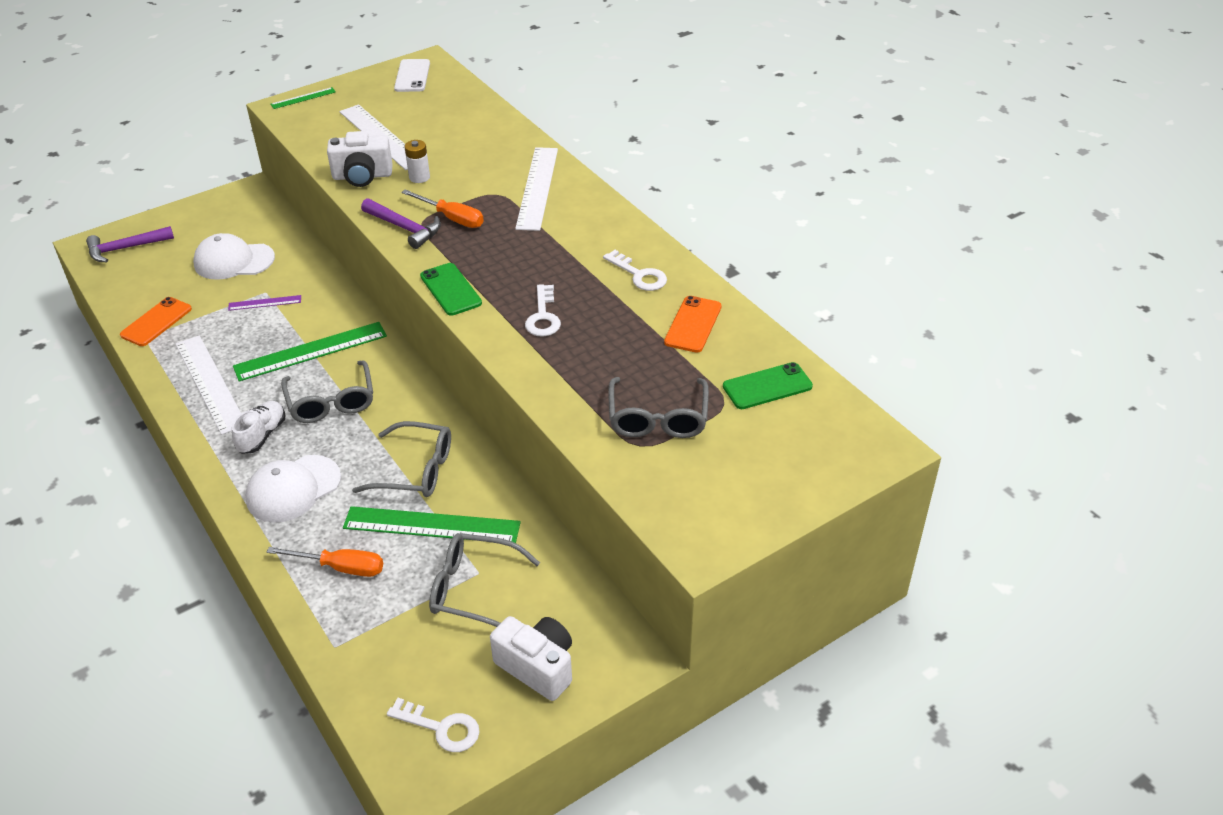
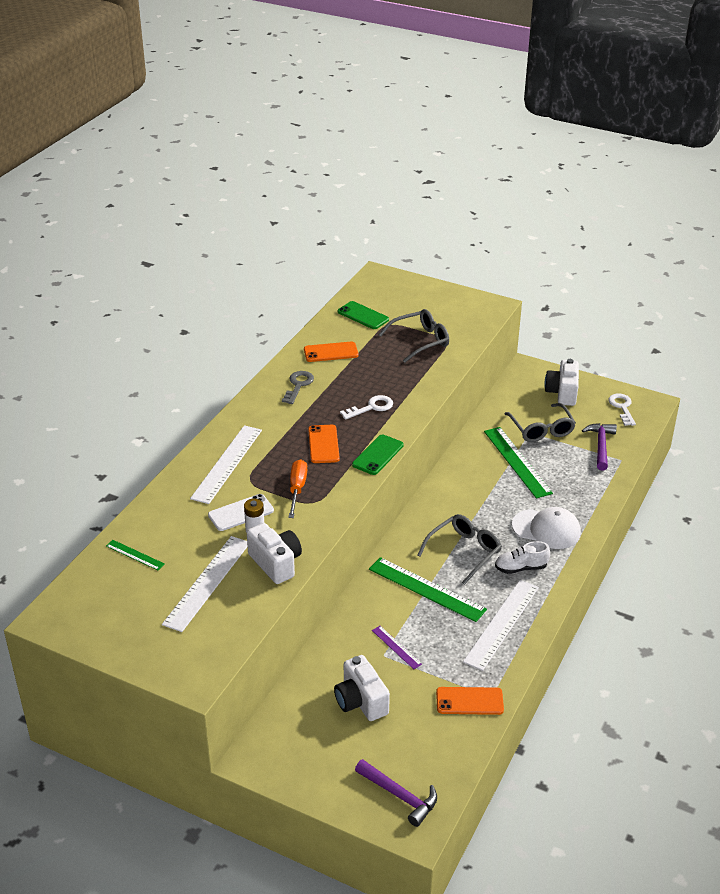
camera: 120 degrees left, 5 degrees down
(234, 261) = (361, 701): white cap -> white camera
(303, 98) = (170, 674): green ruler -> green ruler (135, 555)
(341, 567) = (577, 481): orange screwdriver -> none
(405, 228) = (327, 507): purple hammer -> purple hammer (600, 446)
(412, 76) = (83, 615): white phone -> white phone (241, 513)
(416, 470) = (485, 486): grey glasses -> none
(508, 258) = (323, 444): none -> orange phone
(537, 188) = (227, 464): white ruler -> white ruler turned 45 degrees counterclockwise
(639, 275) = (298, 385): white key -> grey key

